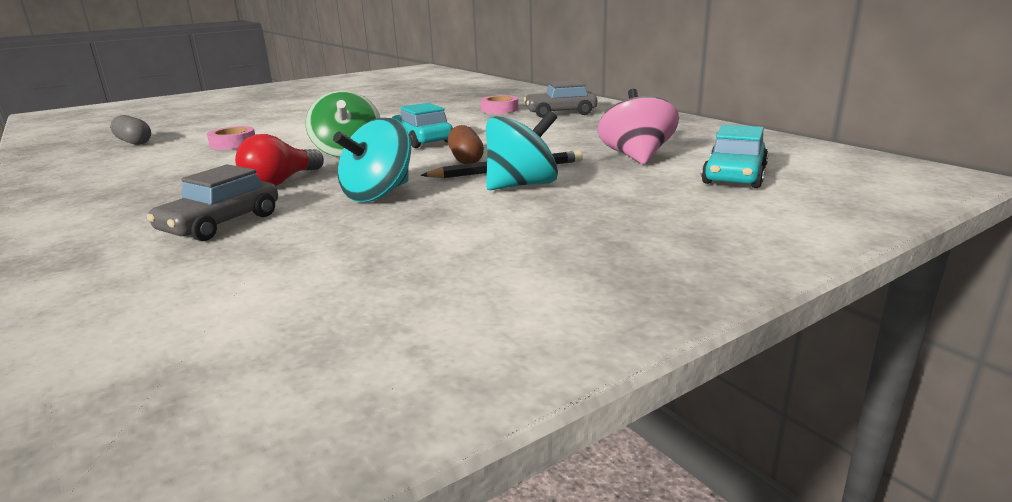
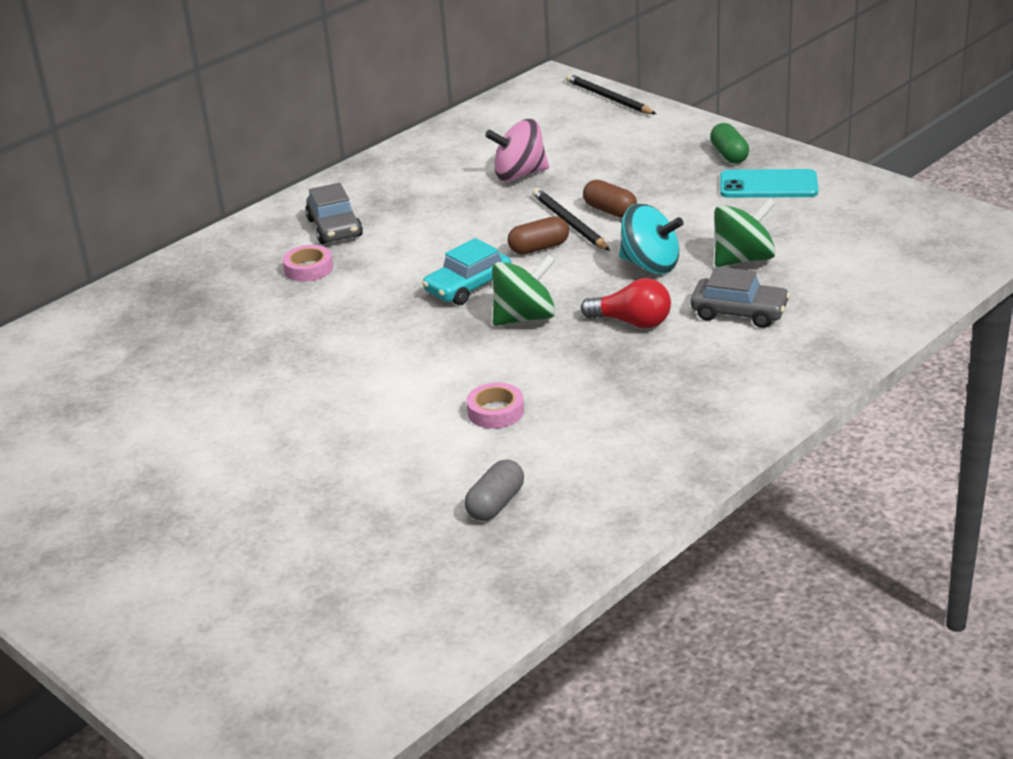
camera: 100 degrees left, 10 degrees up
(330, 237) = (743, 259): none -> green spinning top
(522, 185) = (610, 211): turquoise spinning top -> brown capsule
(531, 277) = (768, 185): none -> turquoise phone
(661, 260) = (729, 155): none -> green capsule
(734, 176) = (565, 138): turquoise car -> none
(886, 201) = (608, 98): none -> black pencil

